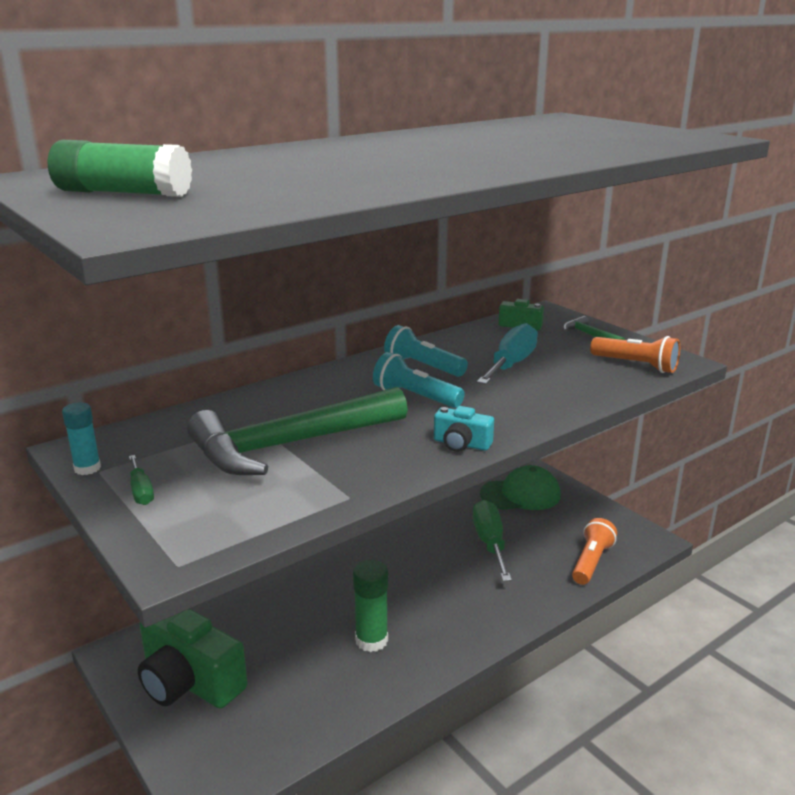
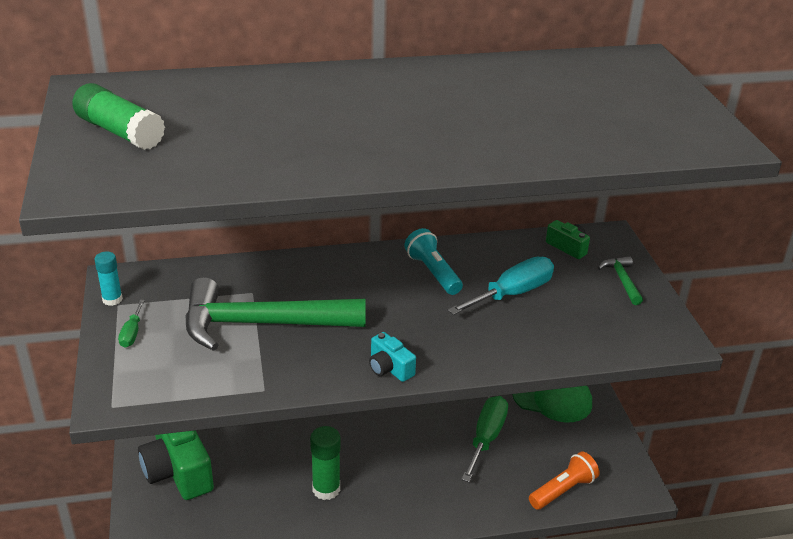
camera: 25 degrees right, 10 degrees up
(415, 397) = (397, 305): turquoise flashlight -> none
(636, 365) = (629, 331): orange flashlight -> none

